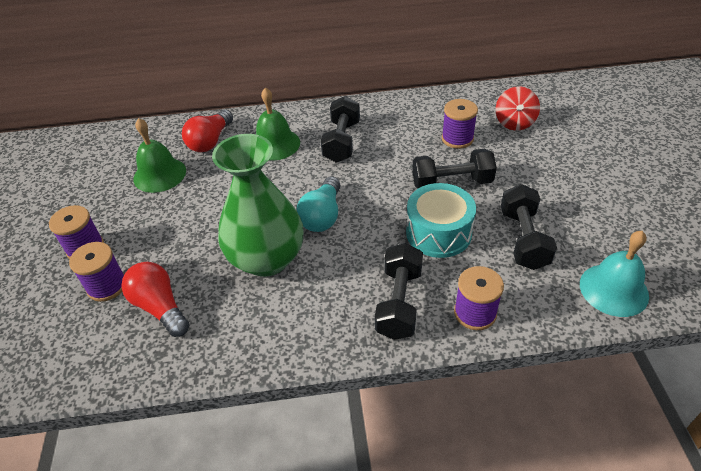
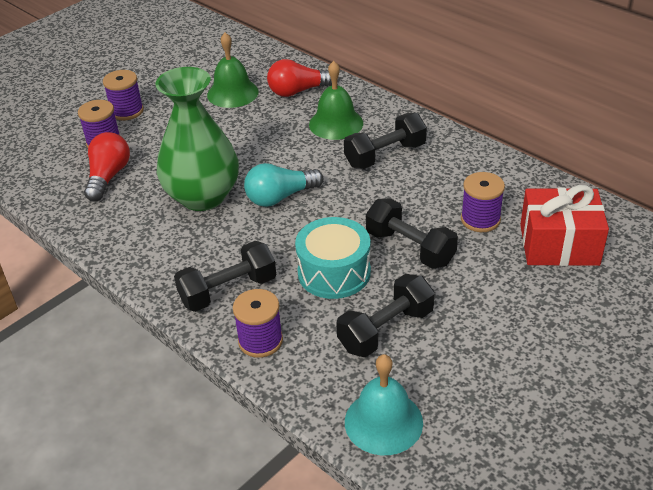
camera: 50 degrees right, 5 degrees down
(514, 122) = (559, 245): red spinning top -> red gift

